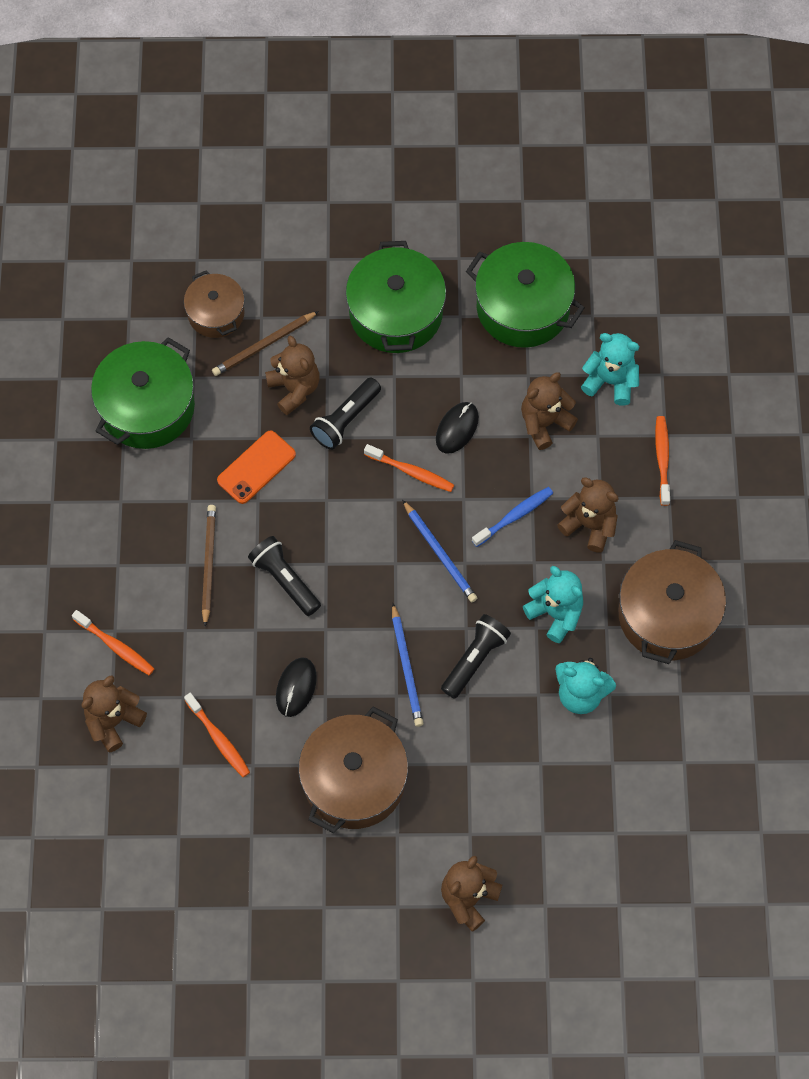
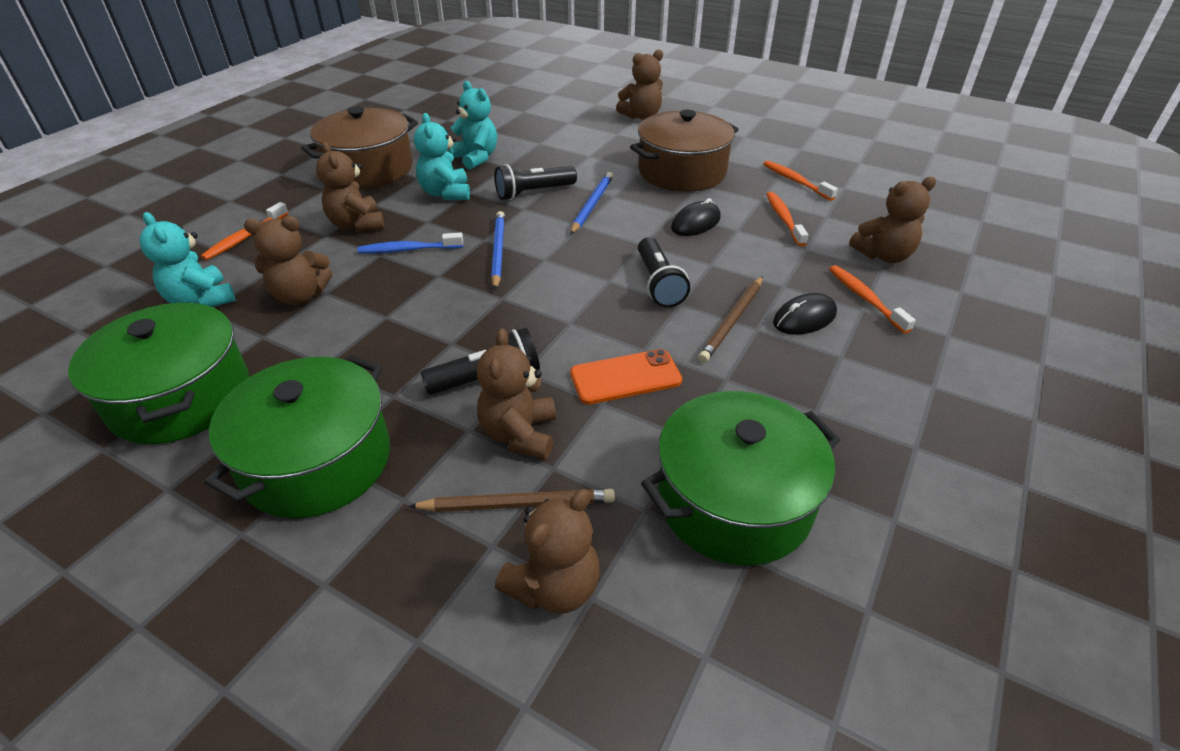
camera: 150 degrees left, 25 degrees down
(216, 313) = (554, 587): brown pot -> brown teddy bear
(411, 472) = (464, 310): orange toothbrush -> orange toothbrush (795, 181)
(457, 428) = (383, 324): black mouse -> black mouse (804, 318)

